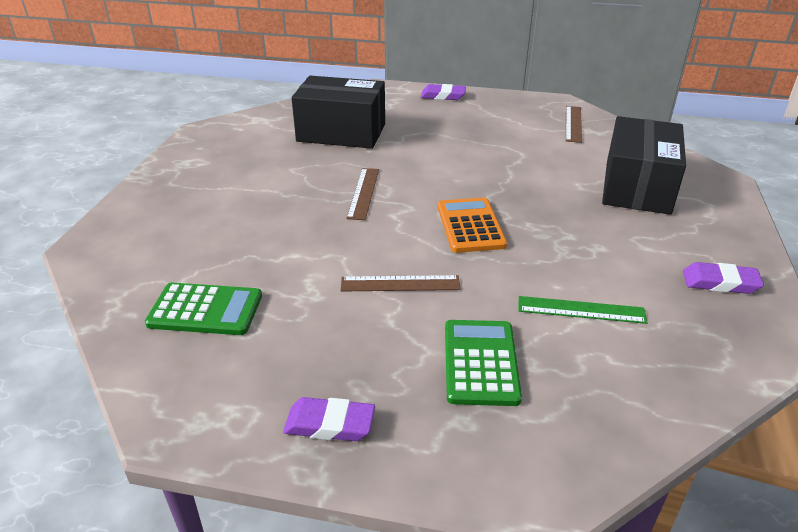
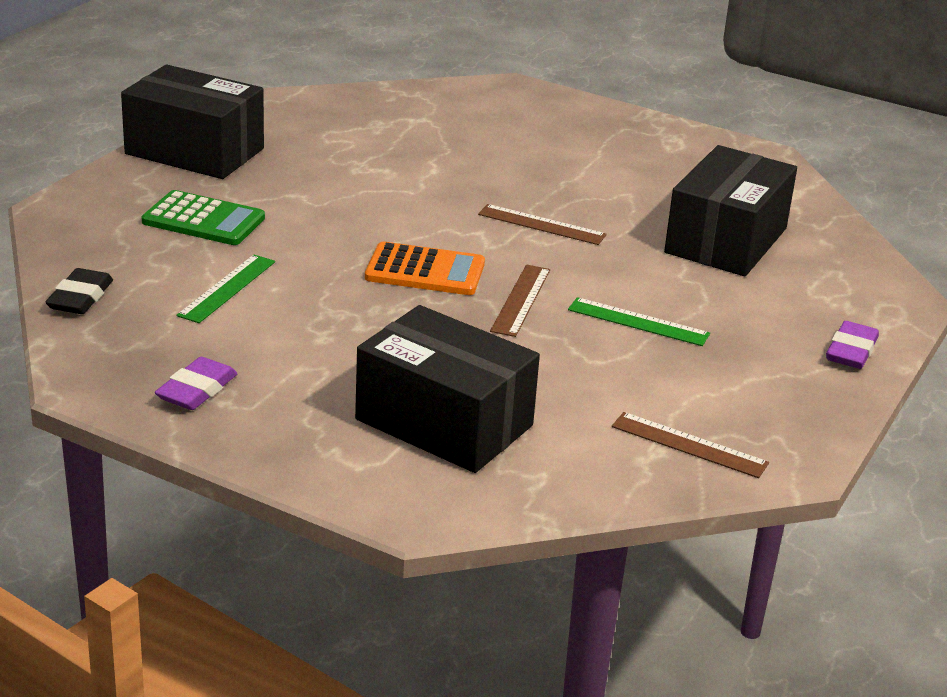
camera: 105 degrees right, 5 degrees down
(205, 310) = (373, 124): green calculator -> none
(330, 424) = (195, 151): purple eraser -> black box
(400, 283) = (345, 210): brown ruler -> brown ruler (521, 300)
(466, 147) = (638, 322): none -> green ruler
(681, 393) = (80, 297): none -> black eraser

